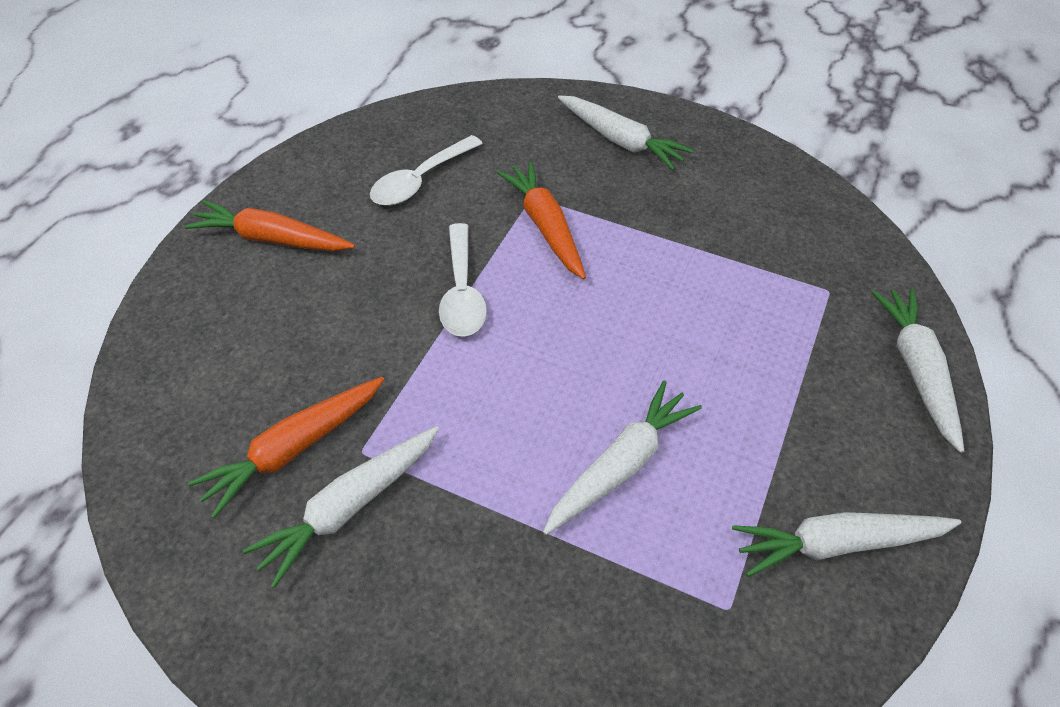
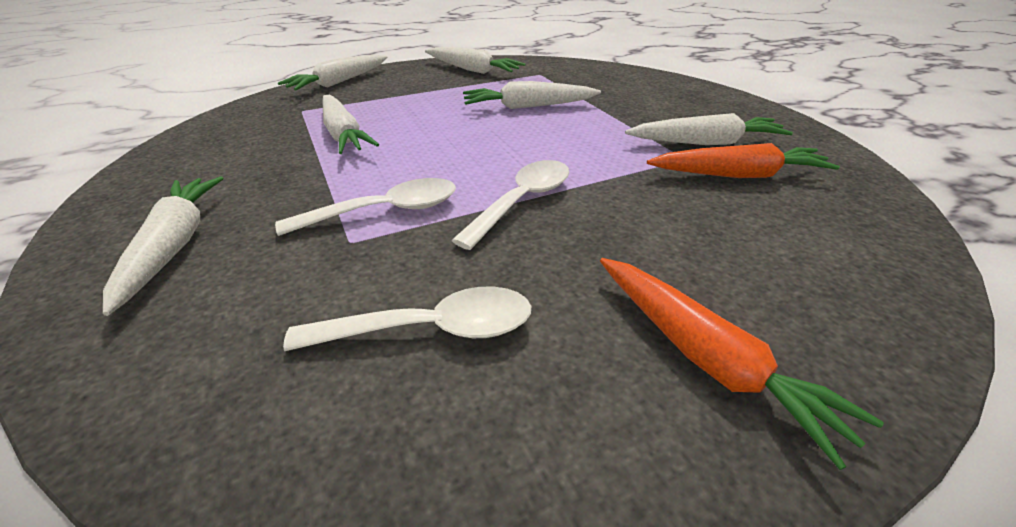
camera: 140 degrees left, 15 degrees down
(545, 227) = (384, 211): orange carrot -> white spoon
(719, 281) = (343, 134): none -> white carrot

